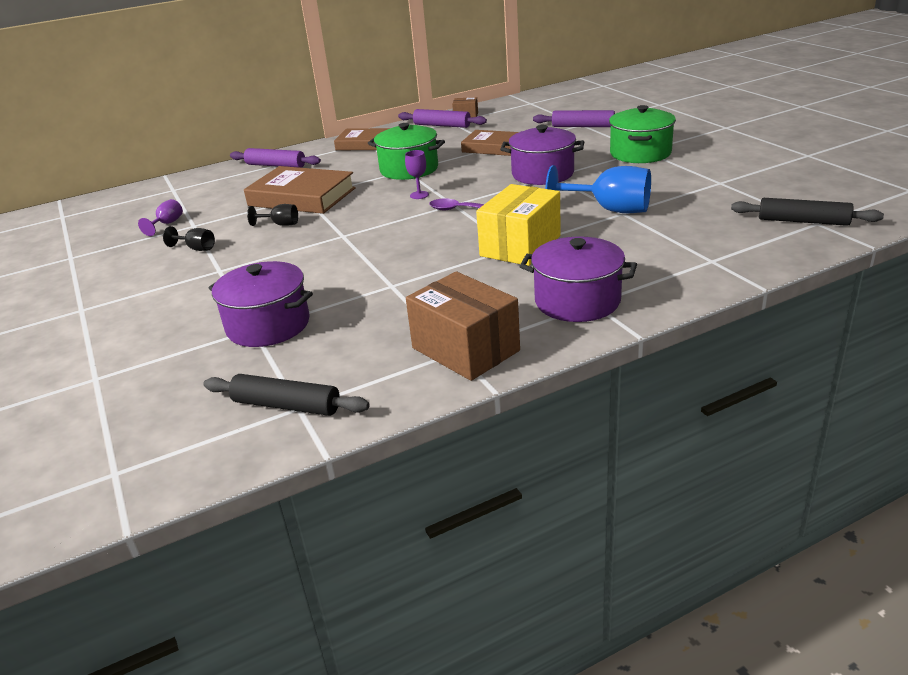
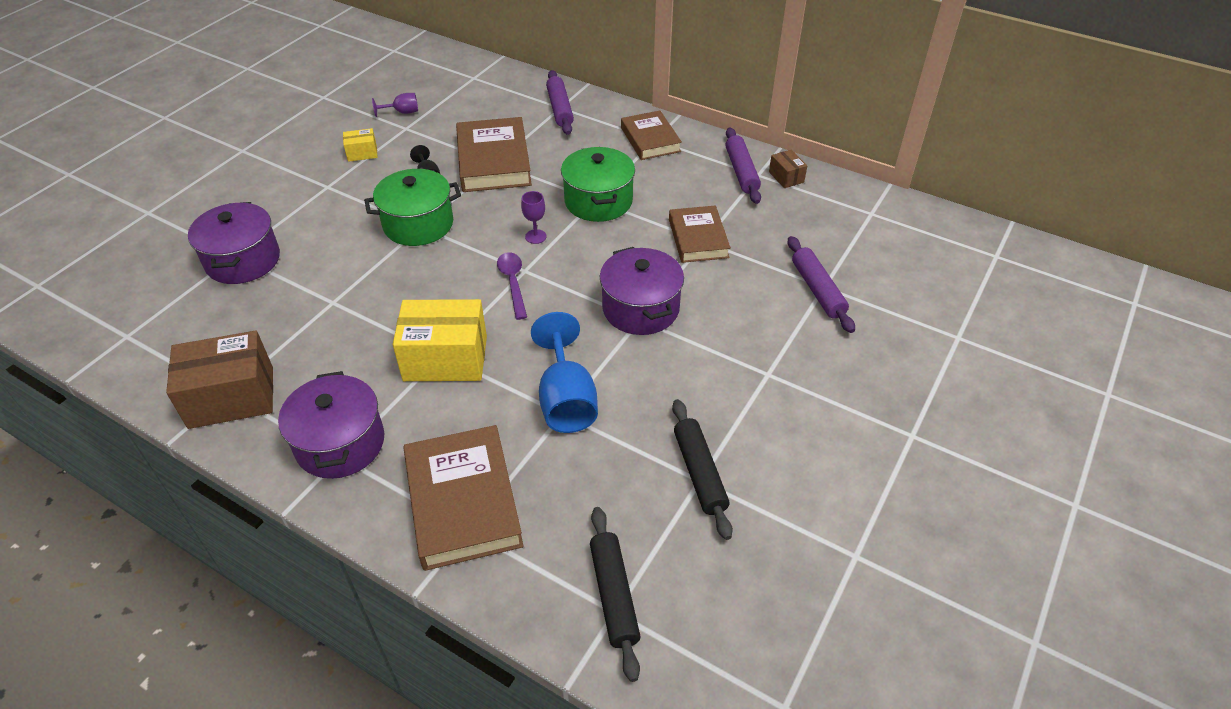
camera: 55 degrees right, 15 degrees up
(196, 248) = (362, 153): black goblet -> yellow box
(286, 405) = (128, 328): black rolling pin -> black rolling pin (699, 473)
(465, 349) = (231, 397): brown box -> brown box turned 60 degrees clockwise
(640, 153) = (755, 374): green pot -> green pot (418, 224)
(683, 259) = (463, 502): none -> brown book

